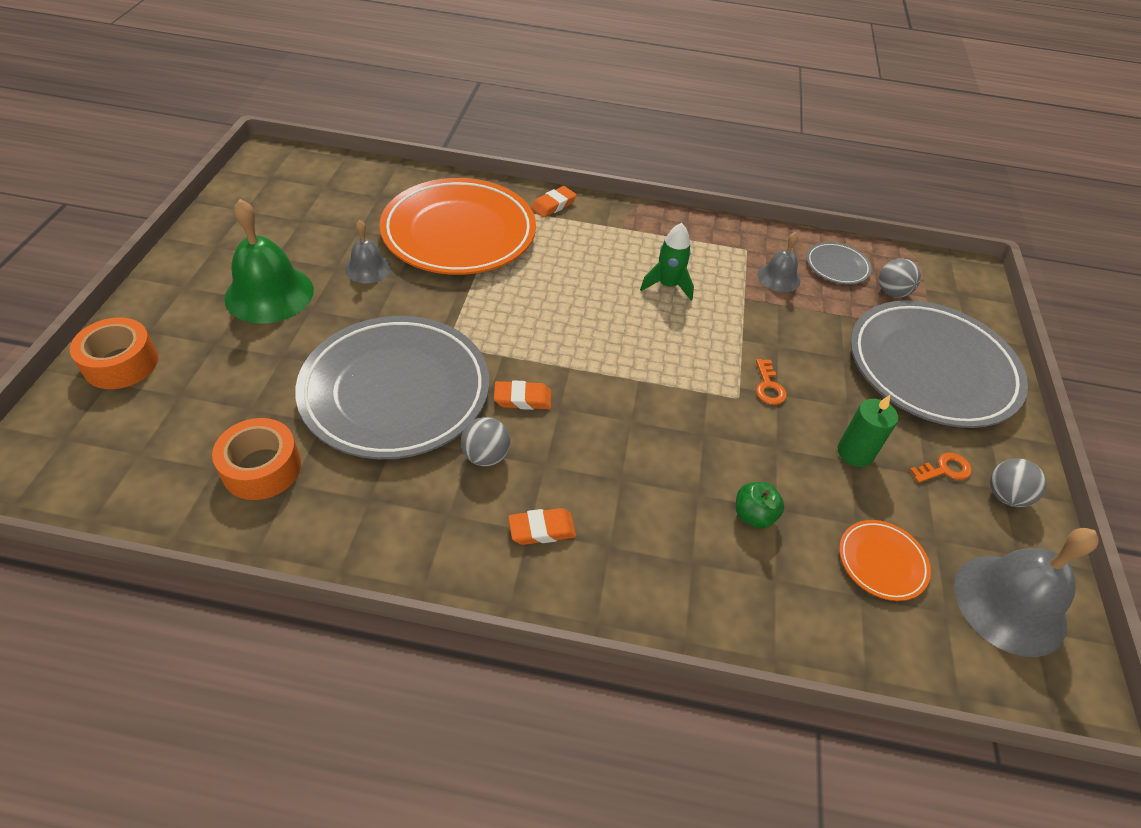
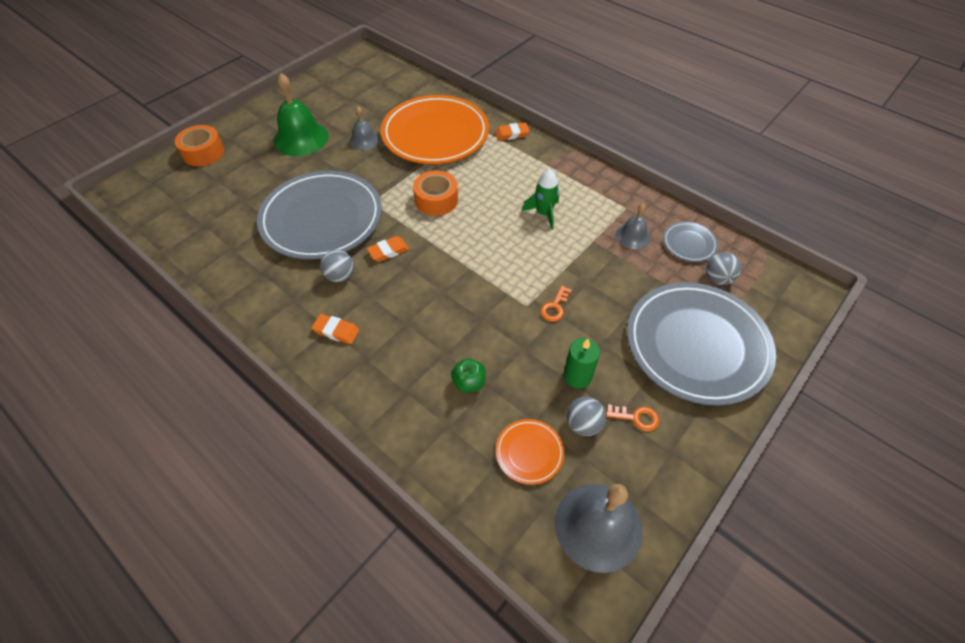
camera: 35 degrees right, 5 degrees up
(262, 468) = (225, 234): orange tape -> orange tape (436, 200)
(522, 399) = (388, 251): orange eraser -> orange eraser turned 60 degrees counterclockwise
(1005, 496) = (668, 457): grey ball -> grey ball (583, 424)

